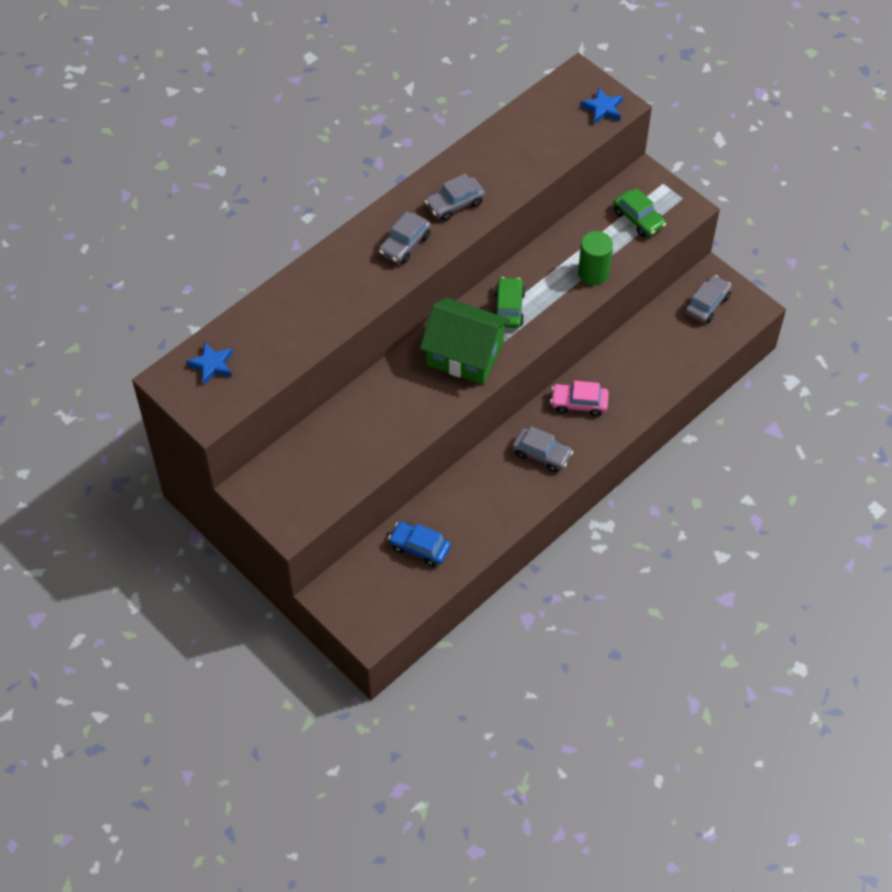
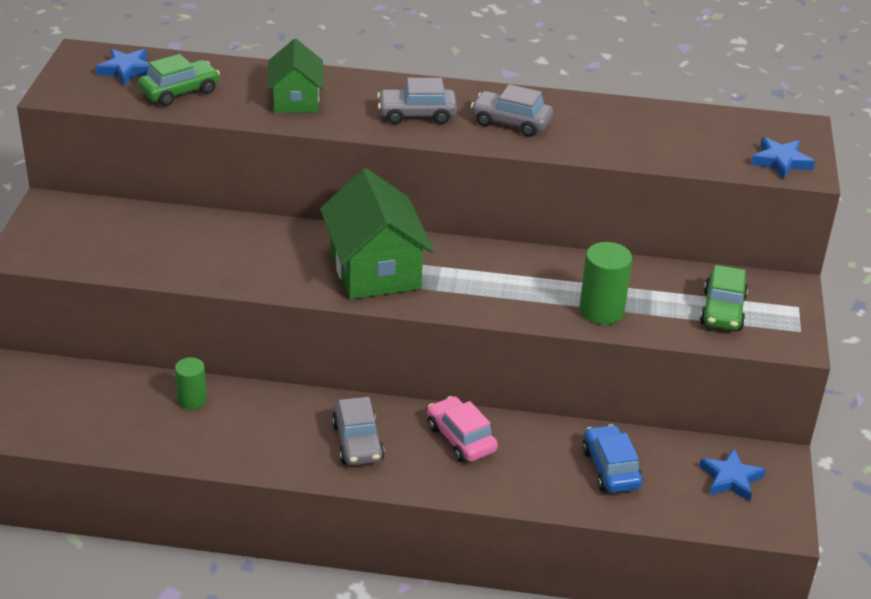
camera: 50 degrees right, 20 degrees down
(332, 295) = (296, 100): none -> green house
(419, 548) = (135, 407): blue car -> blue car (610, 468)
(437, 515) = (192, 400): none -> green cylinder
(508, 308) = (474, 272): green car -> green car (179, 92)
(707, 304) = (730, 479): grey car -> blue star

